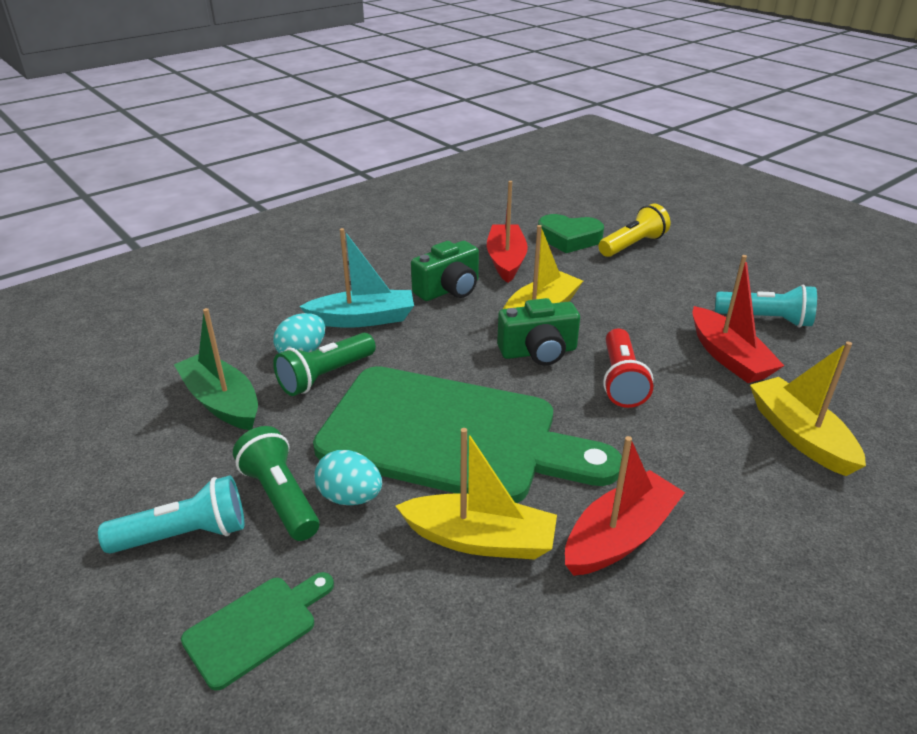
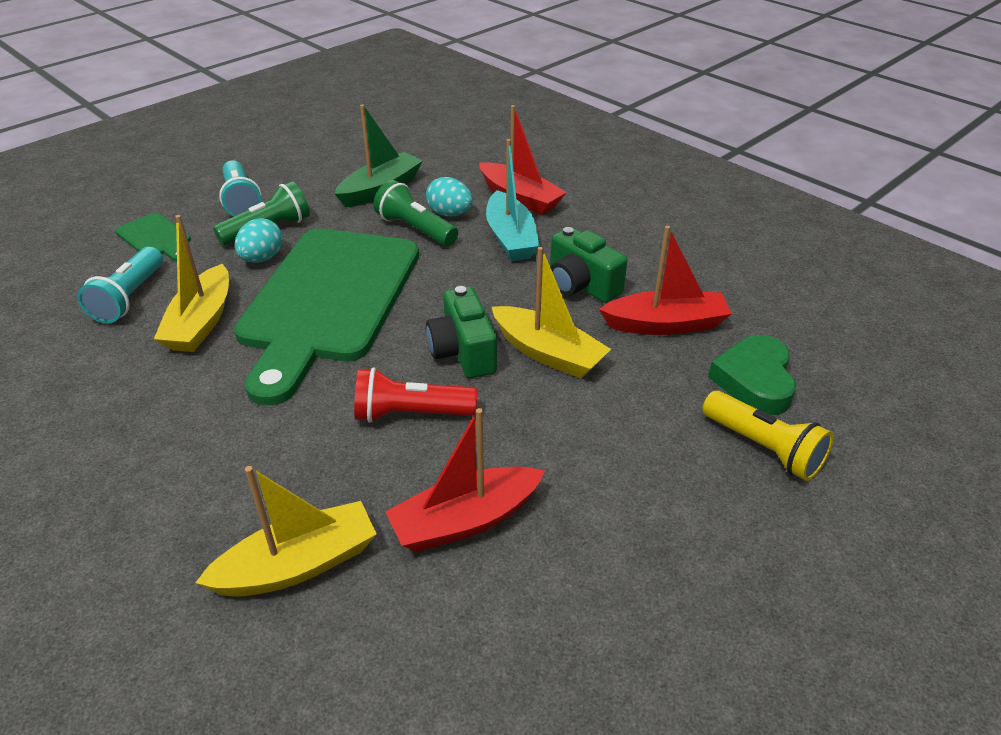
camera: 85 degrees right, 5 degrees up
(619, 536) = (182, 399): red boat -> red boat (520, 198)
(765, 319) = (570, 583): turquoise flashlight -> turquoise flashlight (129, 298)

